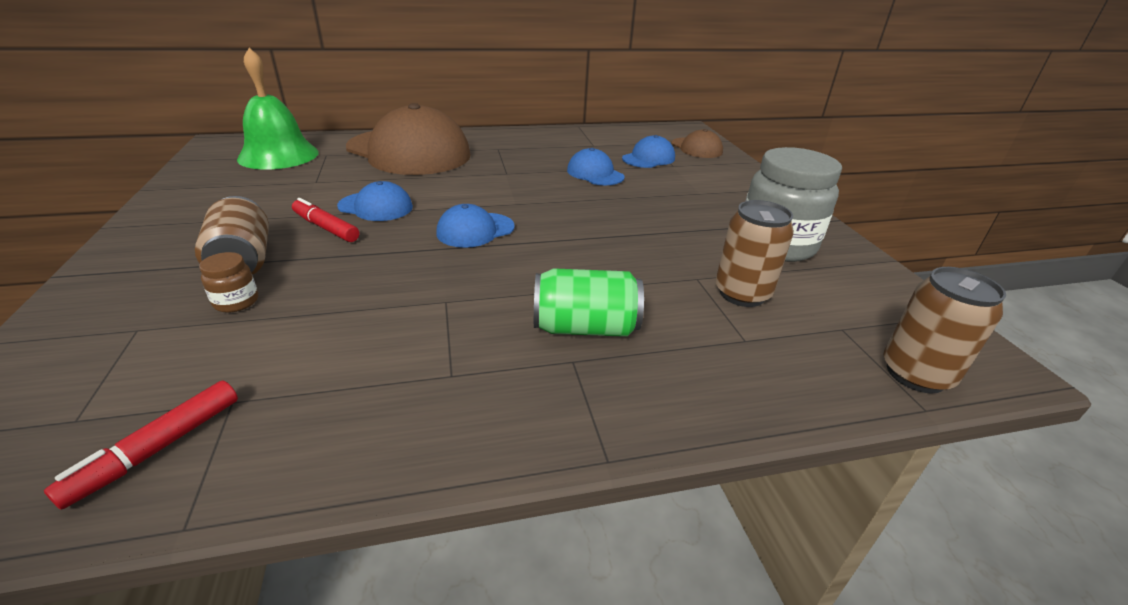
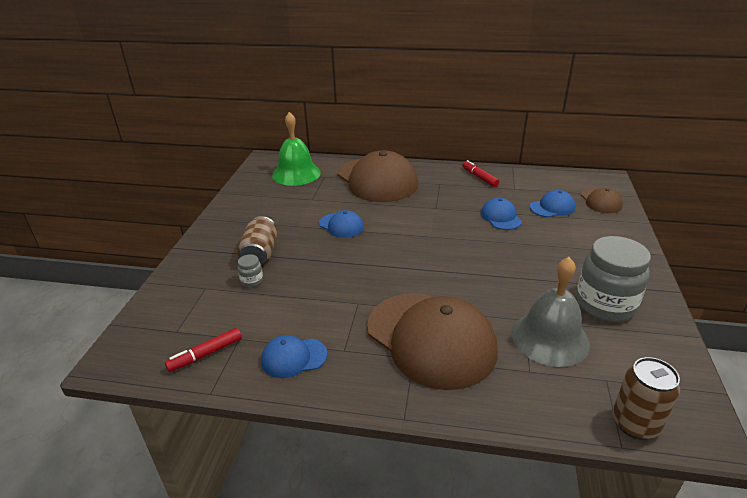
camera: 25 degrees right, 0 degrees up
(236, 302) = (252, 281): brown jar -> grey jar
(326, 228) = (308, 237): red marker -> red marker (479, 177)
(475, 230) = (395, 254): blue cap -> blue cap (293, 357)
(585, 328) = (431, 339): green can -> brown cap
(742, 294) = (550, 338): brown can -> grey bell

